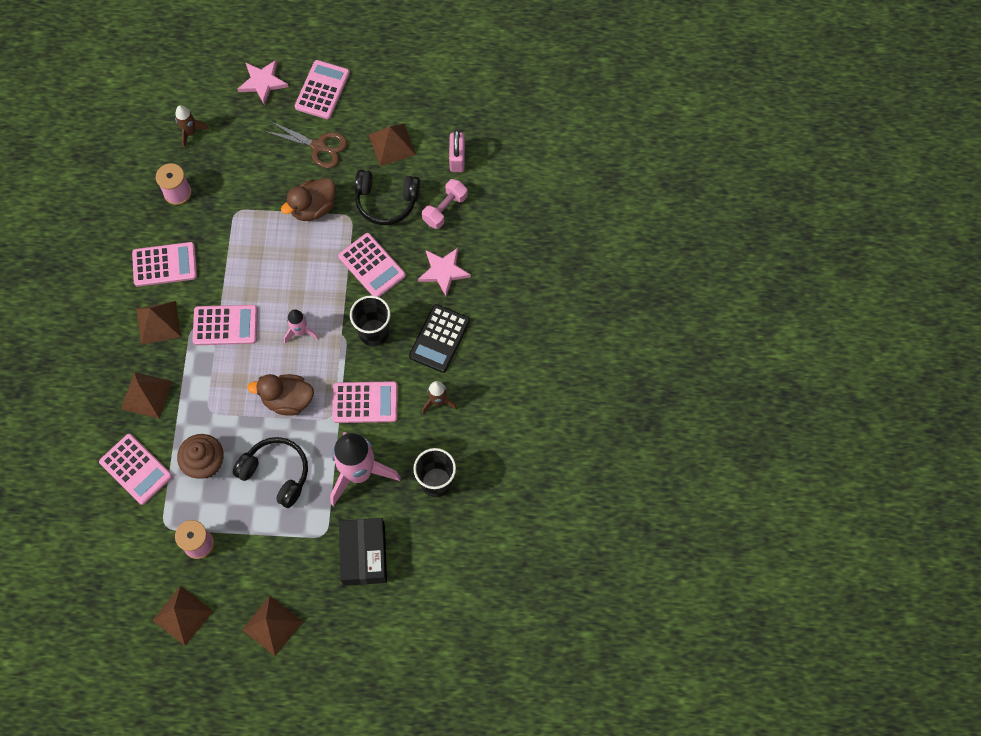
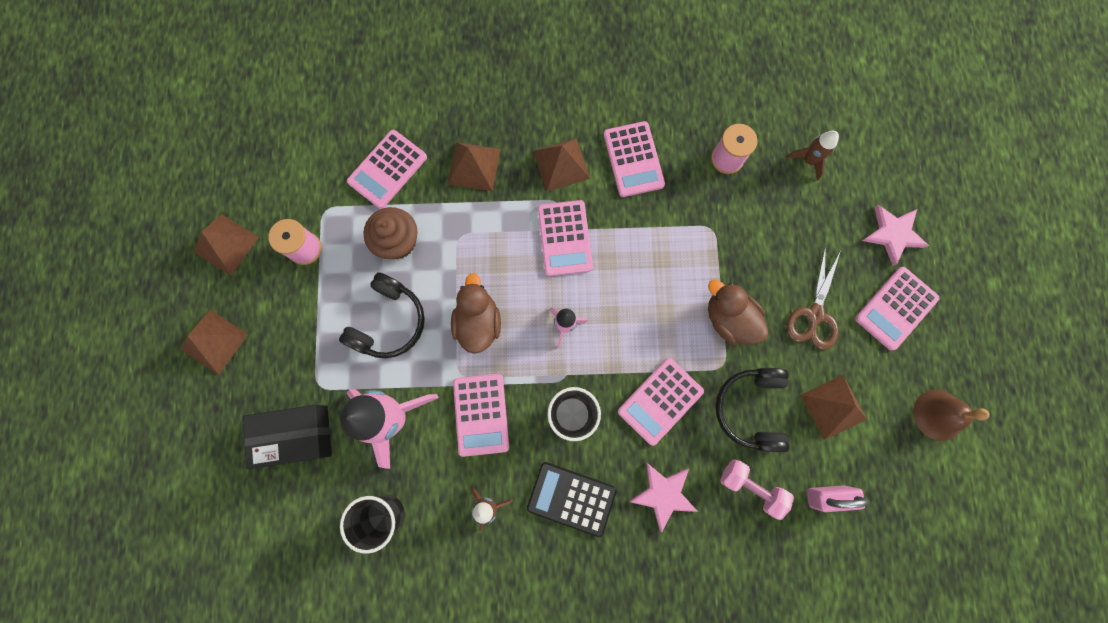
camera: 85 degrees right, 10 degrees up
(322, 90) = (896, 308): pink calculator -> pink calculator turned 120 degrees clockwise
(406, 75) = (938, 415): none -> brown bell

